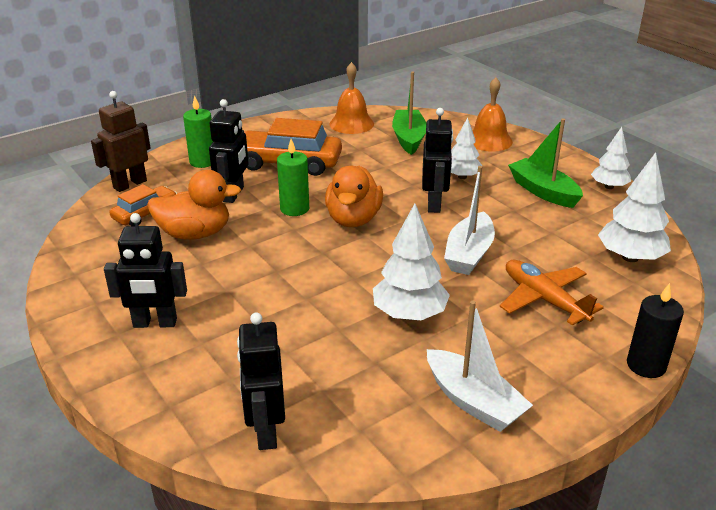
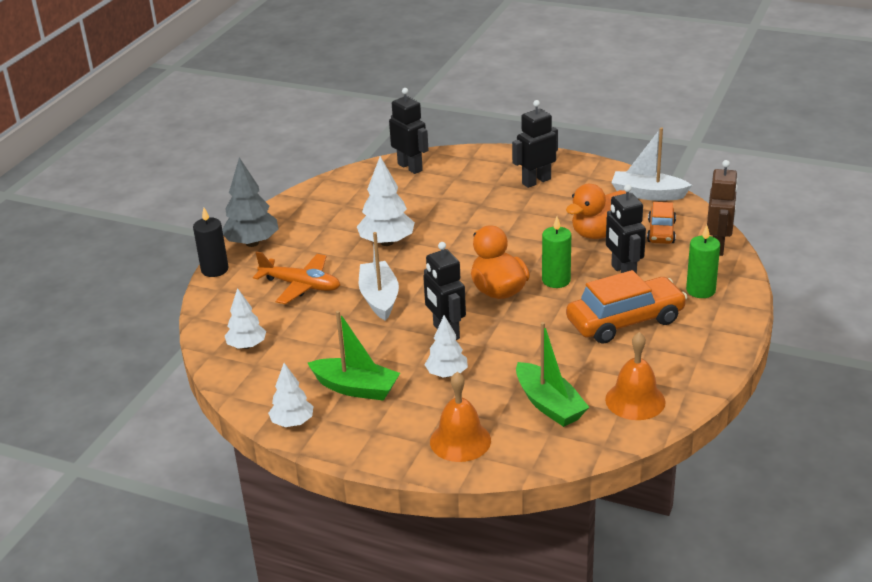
camera: 150 degrees right, 0 degrees up
(473, 401) = (311, 215): white boat -> white boat (648, 194)
(581, 388) = (252, 243): none -> grey tree
(630, 257) = (247, 346): white tree -> white tree, size x0.64

